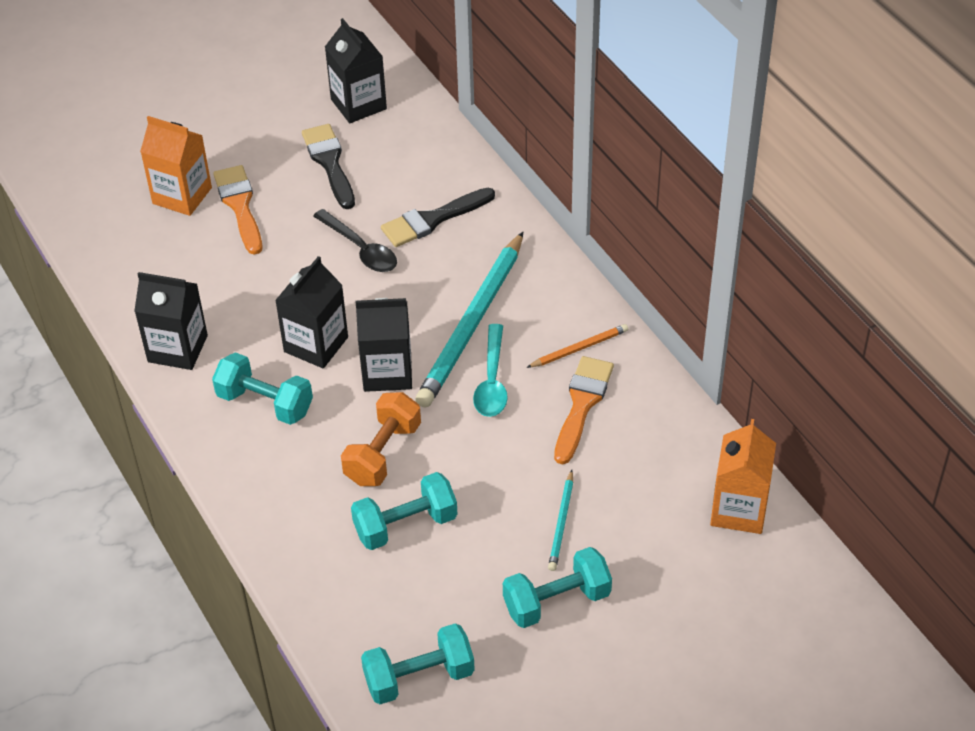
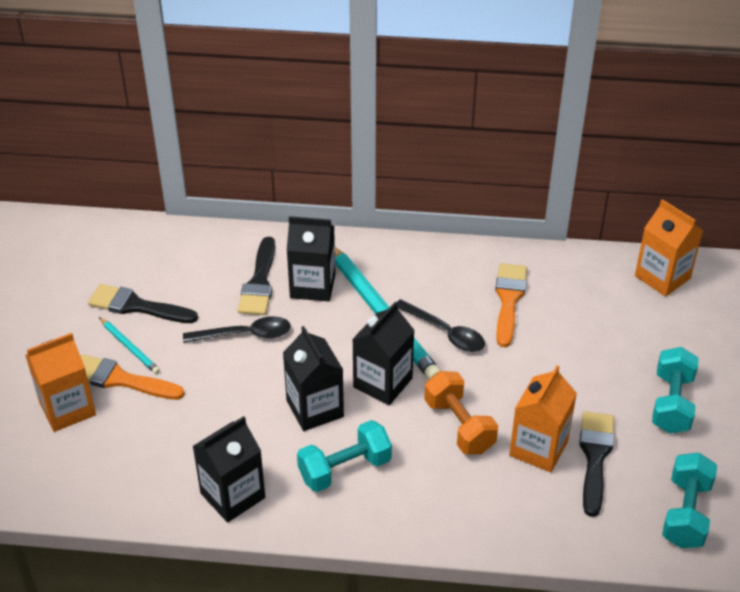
camera: 55 degrees left, 5 degrees down
(358, 104) = (96, 260): black carton -> black carton (312, 286)
(405, 525) = (538, 448): turquoise dumbbell -> orange carton
(431, 573) = (595, 457): none -> black brush
(492, 381) = (445, 333): turquoise spoon -> black spoon
(561, 523) = (605, 365): turquoise pencil -> turquoise pencil (130, 347)
(579, 348) = (457, 275): orange pencil -> none
(582, 404) = (508, 300): orange brush -> orange brush turned 45 degrees clockwise

